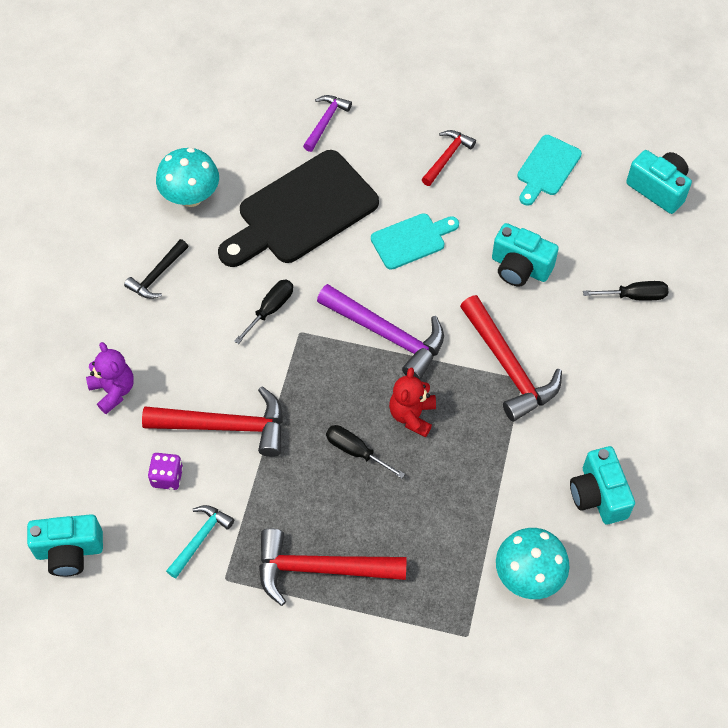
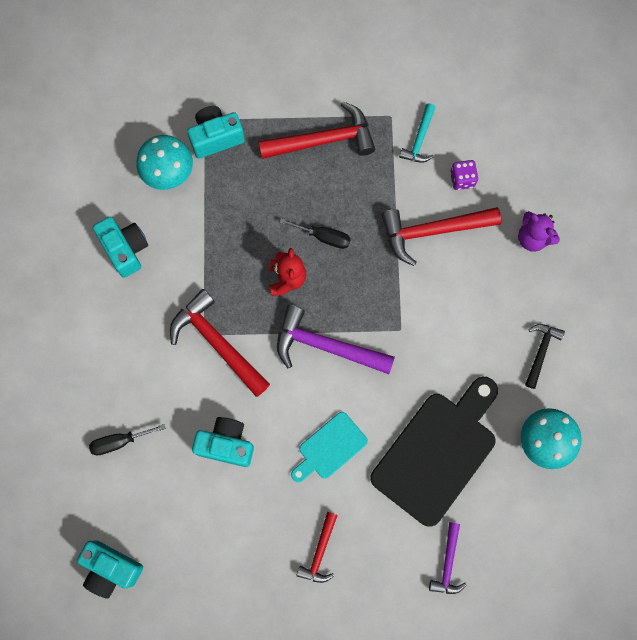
camera: 165 degrees right, 15 degrees up
(69, 551) = (511, 107): turquoise camera -> turquoise camera (216, 137)
(270, 309) = (432, 344): black screwdriver -> none
(547, 168) = (221, 564): turquoise cutting board -> none

